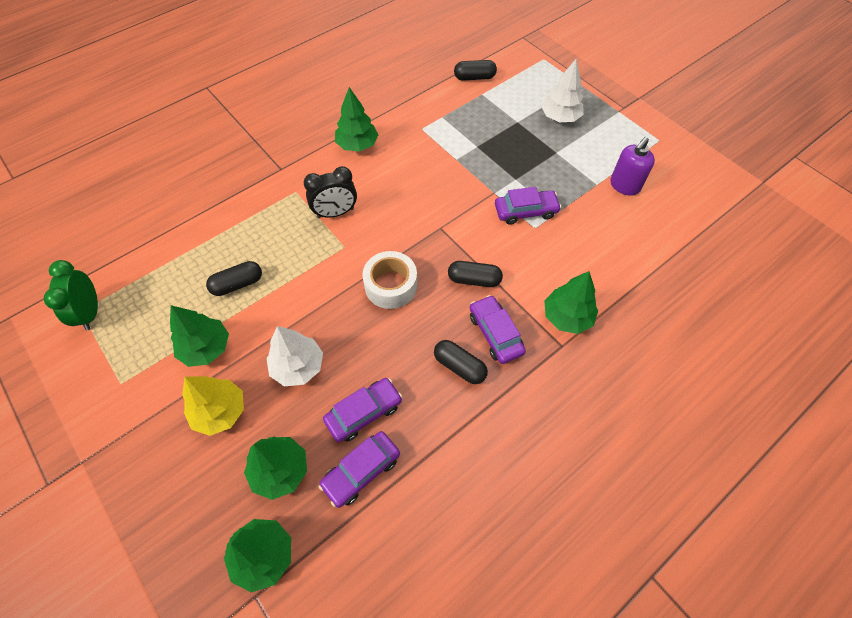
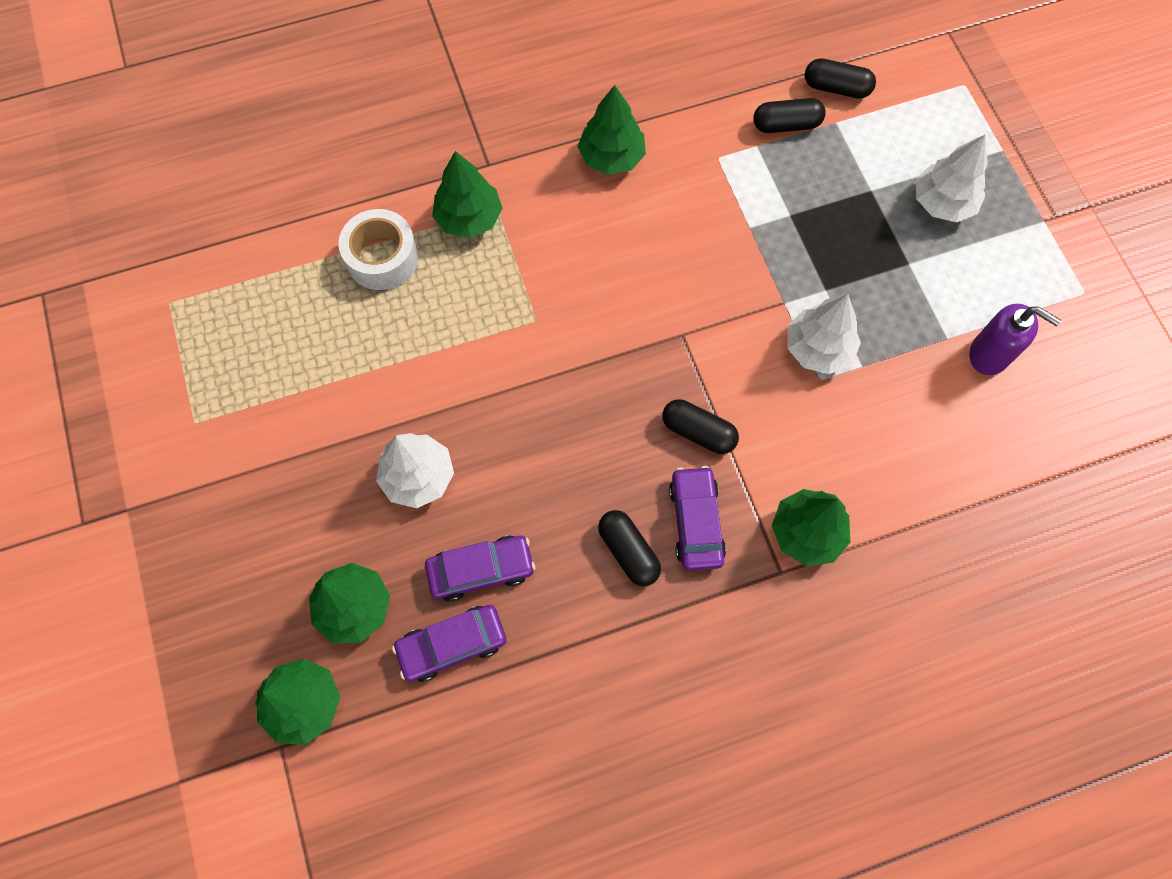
camera: 20 degrees right, 10 degrees up
(90, 312) = (180, 309): green clock -> none
(206, 348) = (310, 410): green tree -> green tree (469, 218)
(220, 411) = (304, 504): yellow tree -> none
(237, 284) = (376, 330): black capsule -> black capsule (786, 125)
(335, 213) = (542, 262): black clock -> none
(391, 286) = (579, 402): white tape -> white tape (382, 257)
(525, 211) = (818, 349): purple car -> white tree
(624, 186) = (989, 354): purple soap dispenser -> purple soap dispenser turned 120 degrees counterclockwise

